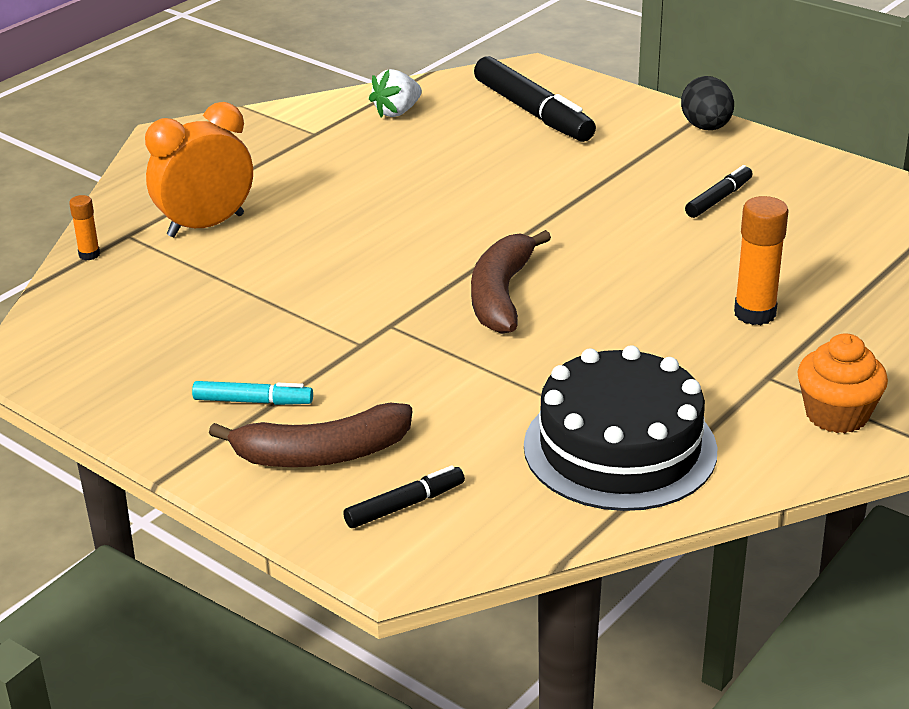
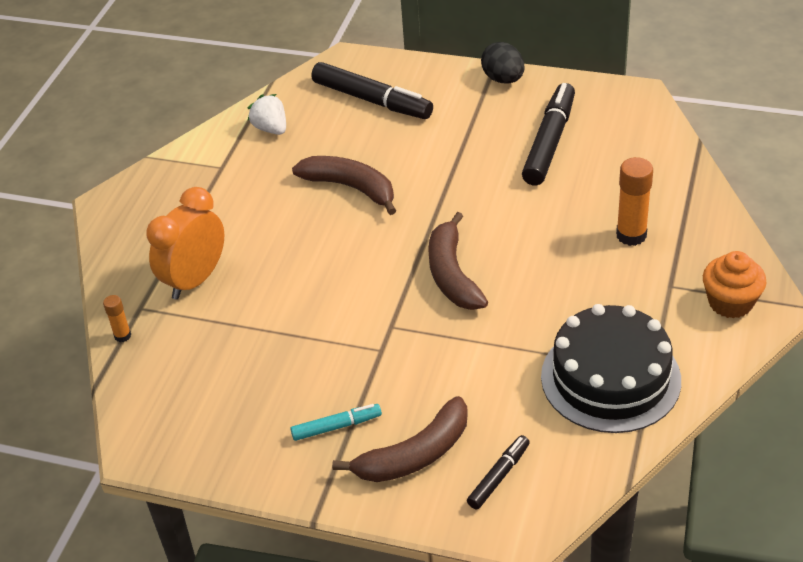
camera: 20 degrees left, 10 degrees up
(397, 112) = (271, 129): white strawberry -> white strawberry turned 120 degrees clockwise
(445, 185) = (351, 188): none -> brown banana
(719, 199) = (549, 142): black marker -> black marker, size x1.90

